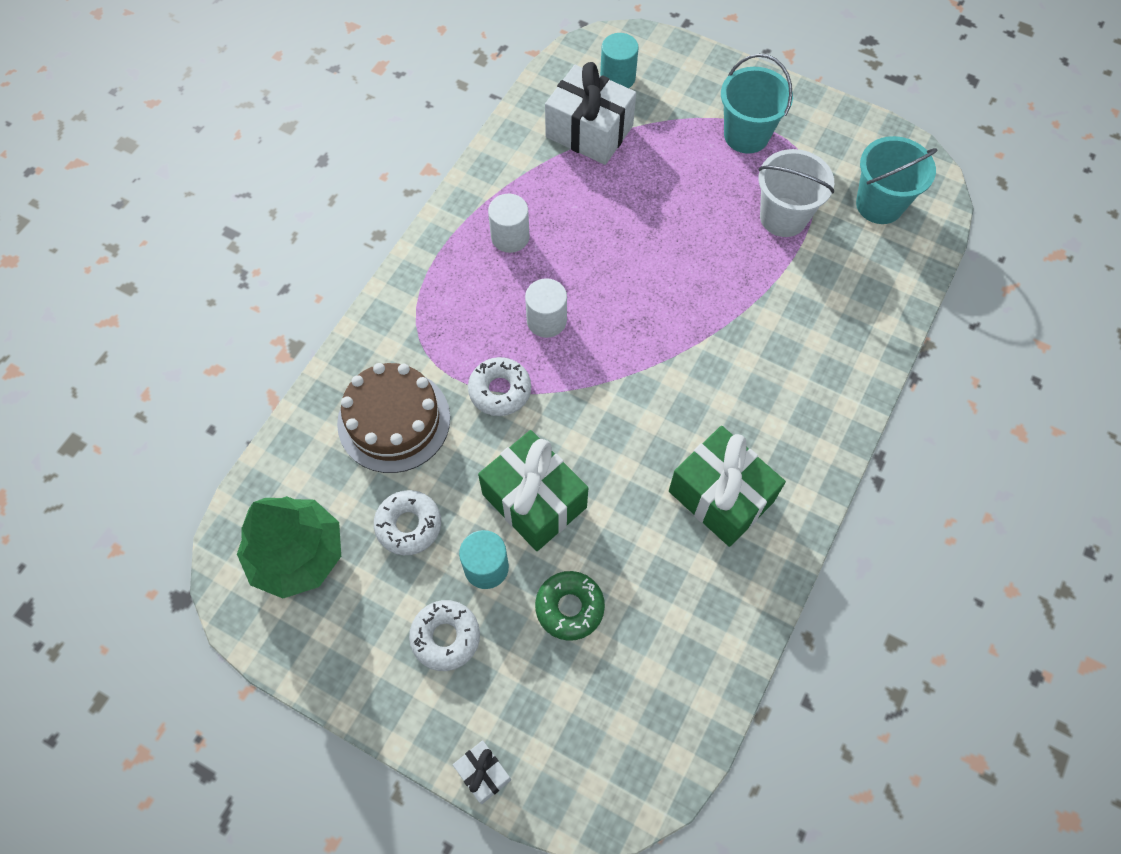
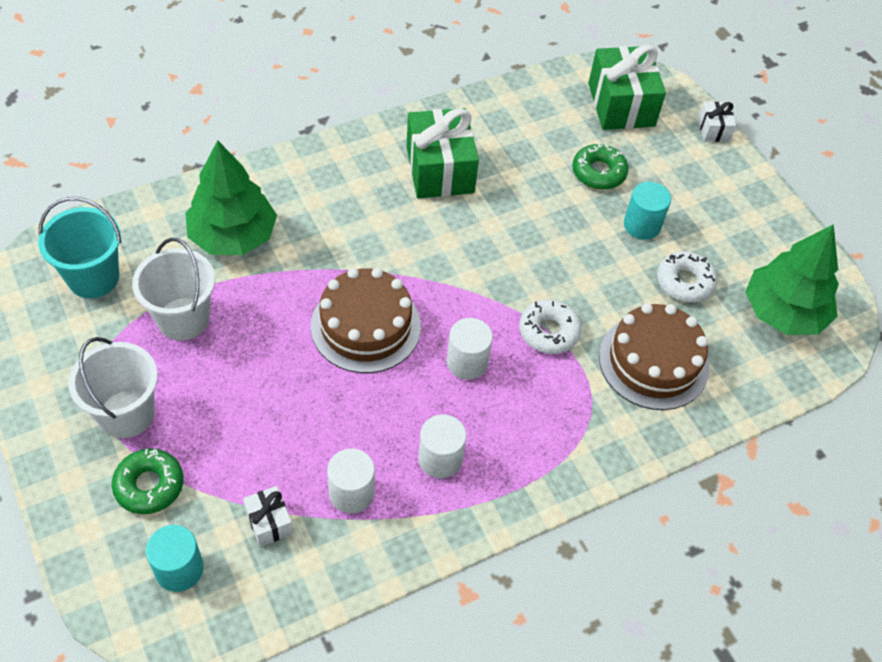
camera: 150 degrees left, 10 degrees down
(445, 637) = (696, 204): white donut -> none
(534, 500) = (577, 243): green gift -> green gift (621, 105)
(552, 179) = (351, 493): none -> white cylinder
(589, 131) = (269, 522): white gift -> white gift, size x0.48
(648, 299) = (365, 326): none -> brown cake
(684, 106) = (149, 485): none -> green donut
(746, 135) = (126, 414): turquoise bucket -> white bucket
(822, 305) = (233, 236): none -> green tree

